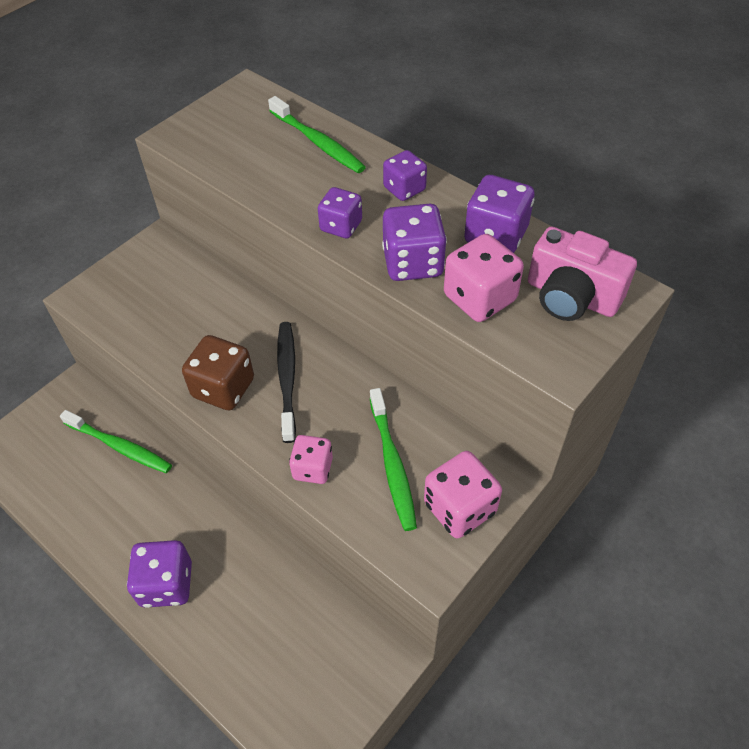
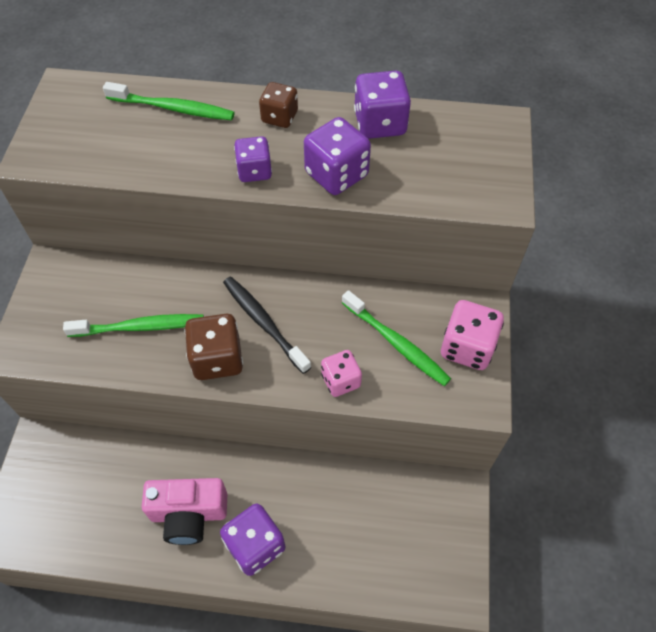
camera: 35 degrees left, 5 degrees up
(120, 447) = (124, 464): green toothbrush -> green toothbrush (140, 327)
(404, 189) = (279, 117): purple dice -> brown dice
(479, 298) = (408, 178): pink dice -> none
(571, 296) = (469, 145): pink camera -> pink camera (189, 514)

